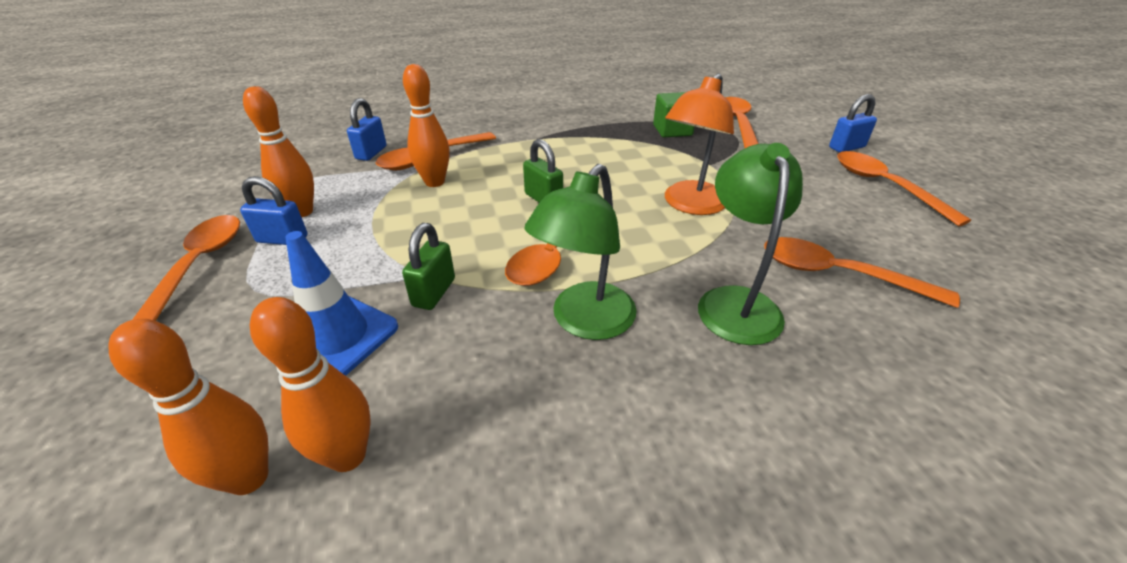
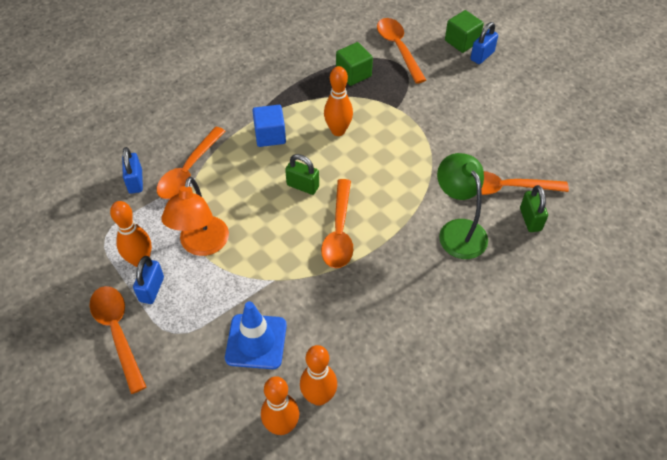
camera: 25 degrees left, 15 degrees up
(282, 239) = (152, 289): blue padlock -> blue padlock turned 60 degrees counterclockwise
(434, 292) = (287, 290): green padlock -> green padlock (530, 219)
(435, 182) = (213, 196): orange bowling pin -> orange bowling pin (338, 131)
(541, 153) = (270, 135): none -> blue cube
(584, 322) = (385, 276): green lamp -> none
(690, 205) = (401, 157): orange lamp -> orange lamp (202, 245)
(823, 132) = (462, 41): none -> green cube
(884, 186) = (514, 94): orange spoon -> none

